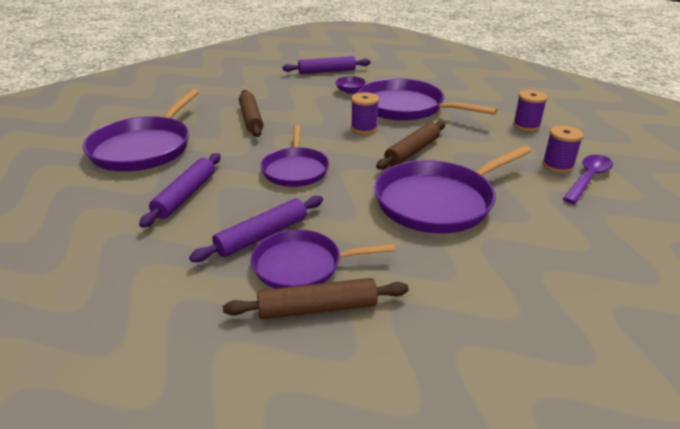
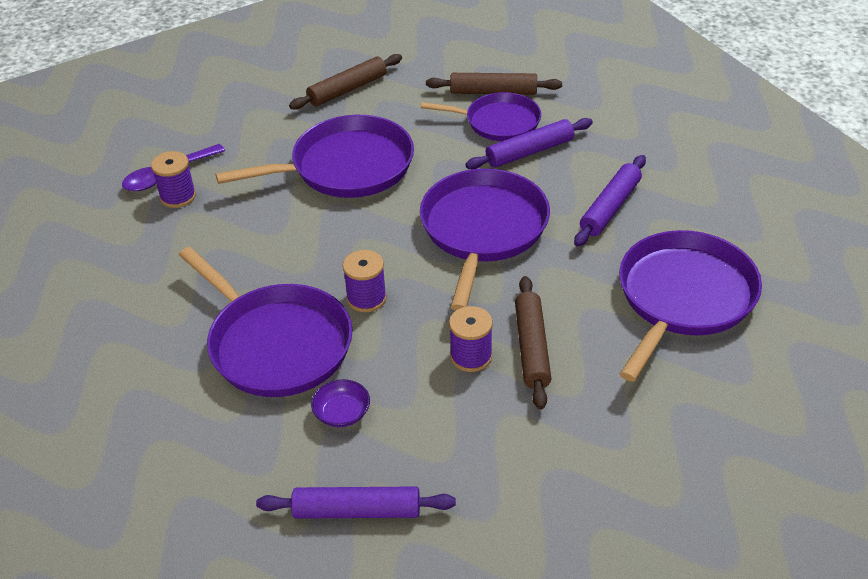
camera: 165 degrees left, 10 degrees up
(295, 169) = (483, 230): purple pan -> purple pan, size x1.58
(412, 151) = (328, 241): brown rolling pin -> brown rolling pin (348, 89)
(526, 125) = (137, 271): purple spool -> purple spool (471, 356)

